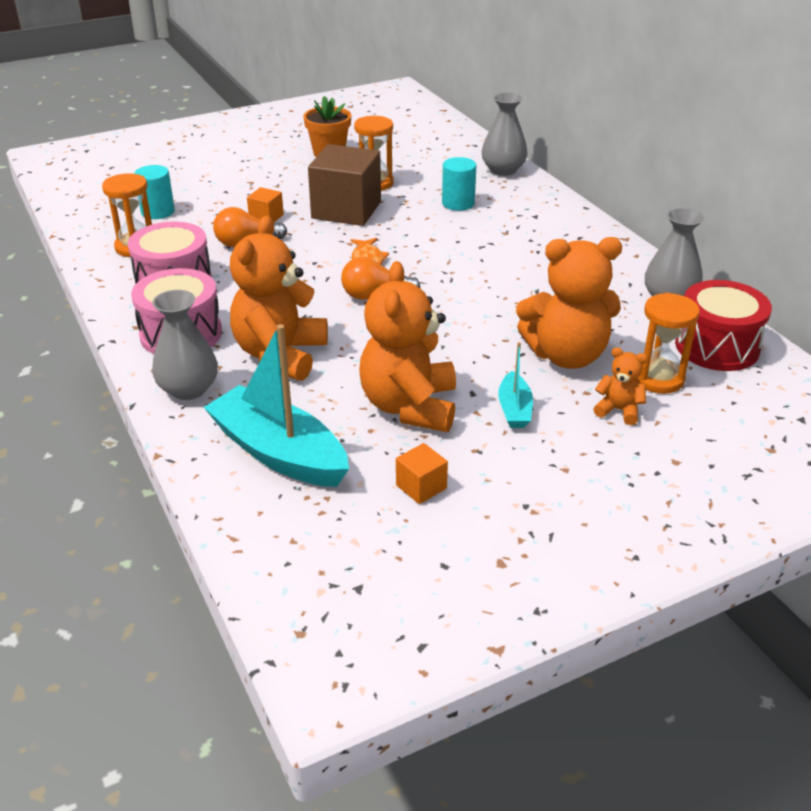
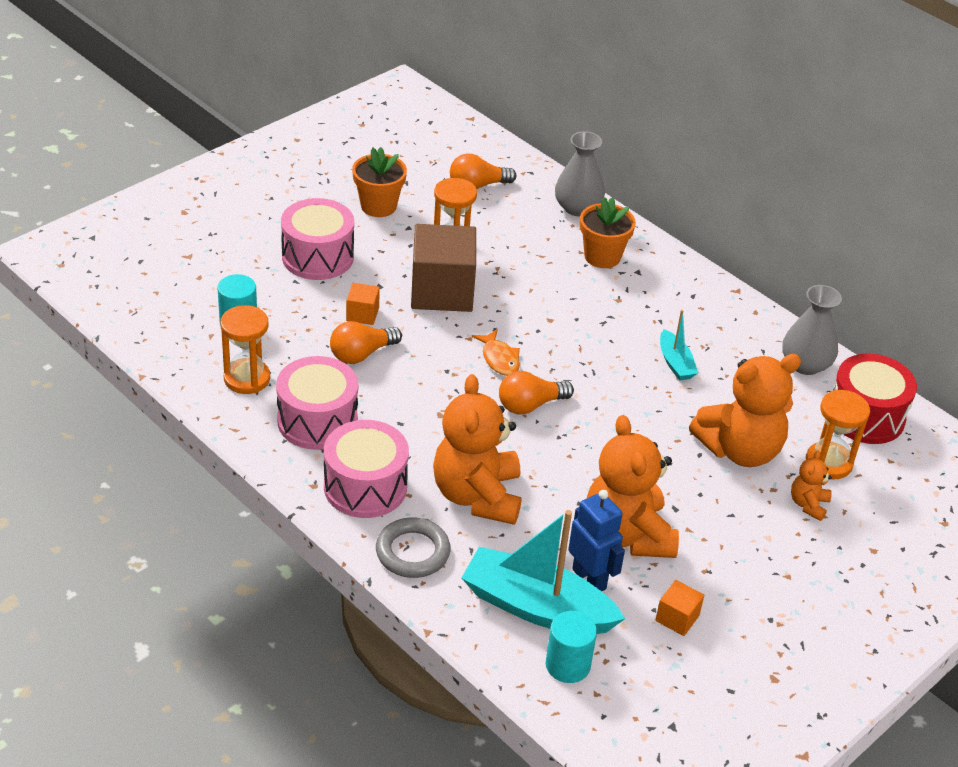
camera: 20 degrees left, 5 degrees up
(188, 389) = (412, 552): grey vase -> grey ring
(255, 178) = (317, 257): none -> pink drum
(348, 437) = (589, 579): none -> blue robot
(422, 149) = (477, 186): none -> orange light bulb
(458, 203) = (553, 264): turquoise cylinder -> turquoise cylinder (567, 665)
(507, 203) = (602, 256): none -> orange flower pot
(514, 409) = (720, 520): turquoise boat -> turquoise boat (675, 363)
(618, 410) = (808, 504): orange teddy bear -> orange teddy bear turned 75 degrees counterclockwise

